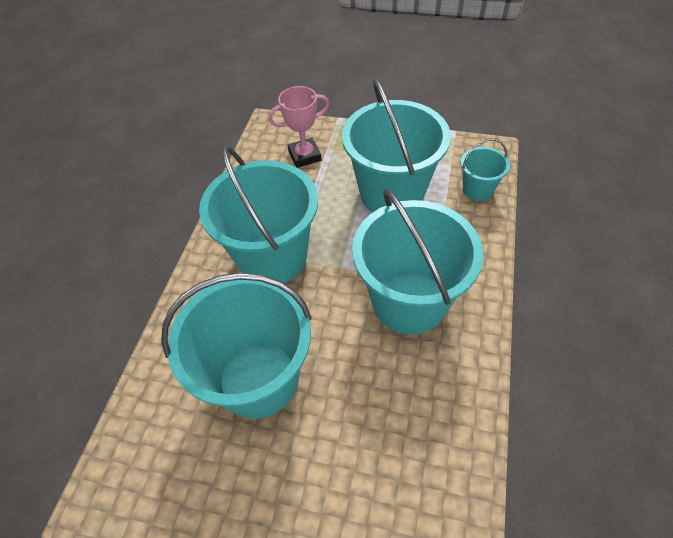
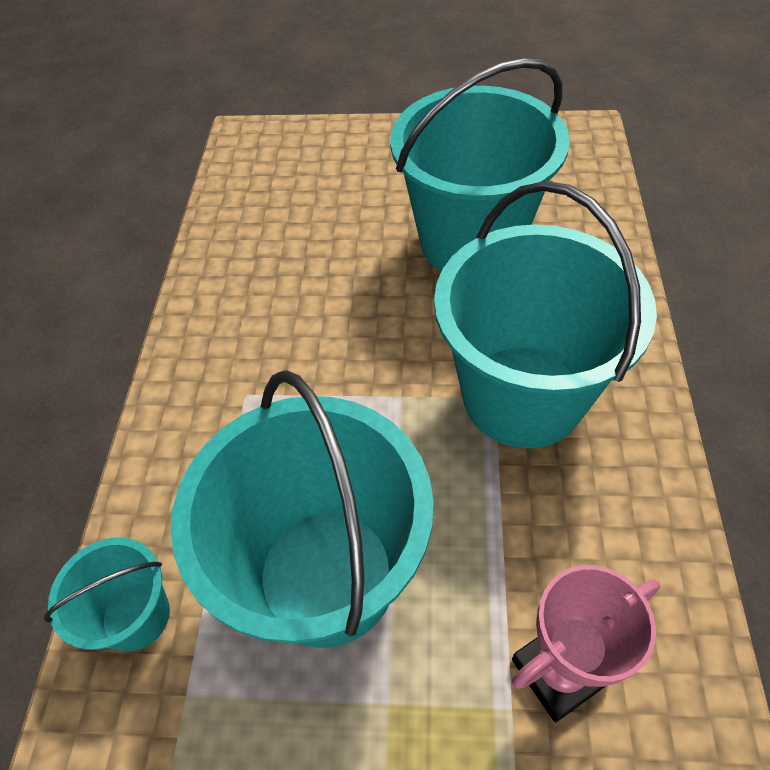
camera: 170 degrees right, 0 degrees up
(409, 301) = (285, 360): turquoise bucket -> none

